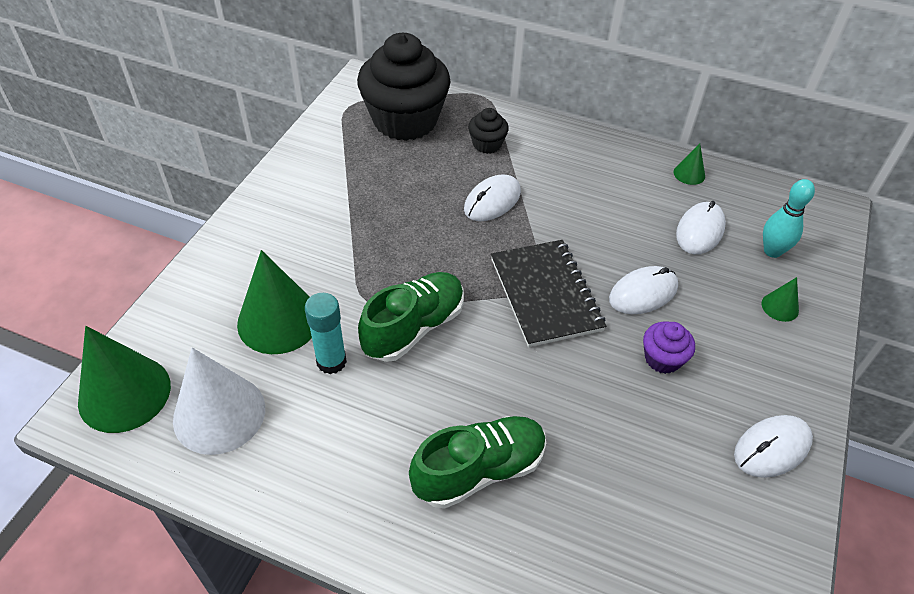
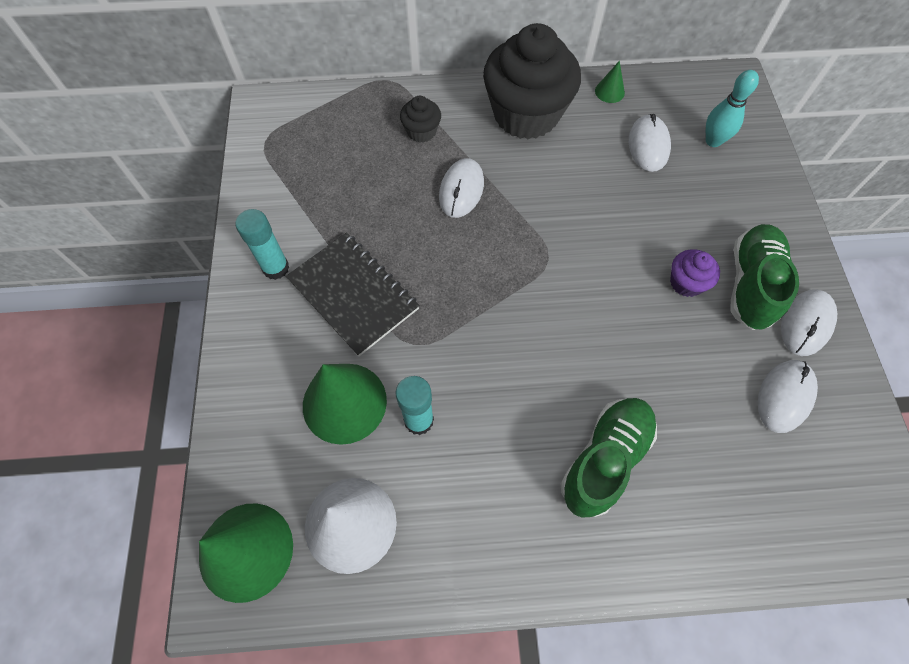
camera: 25 degrees left, 15 degrees up
(293, 199) = (276, 268): none -> turquoise glue stick
(405, 120) = (330, 136): black cupcake -> black cupcake (526, 115)
(414, 327) = (470, 351): green shoe -> green shoe (751, 284)
(545, 294) = (561, 264): black notebook -> black notebook (353, 294)
(643, 293) = (637, 227): white mouse -> white mouse (784, 396)
(780, 307) = (746, 192): green cone -> none

